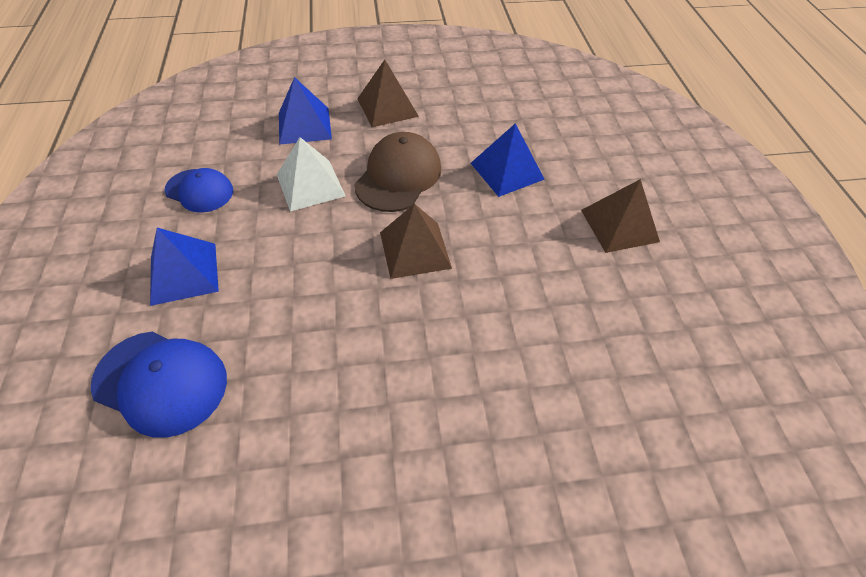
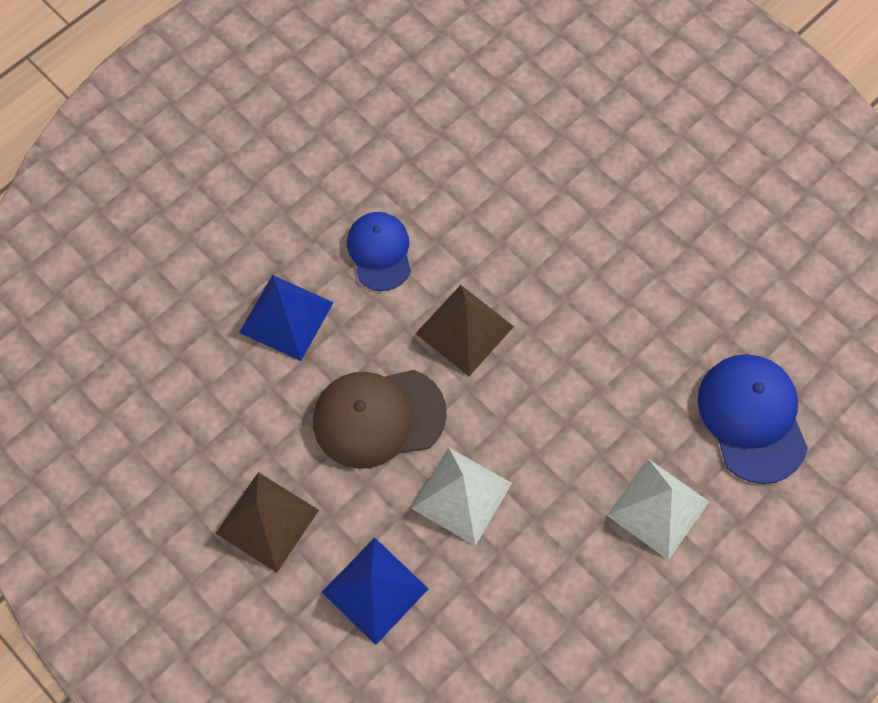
camera: 125 degrees left, 15 degrees up
(184, 273) = (657, 508): blue pyramid -> white pyramid
(199, 191) = (561, 603): blue cap -> blue cap (379, 252)
(619, 225) = (292, 177): brown pyramid -> none

